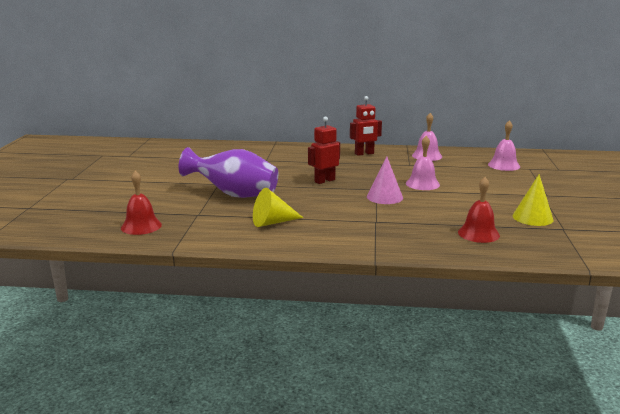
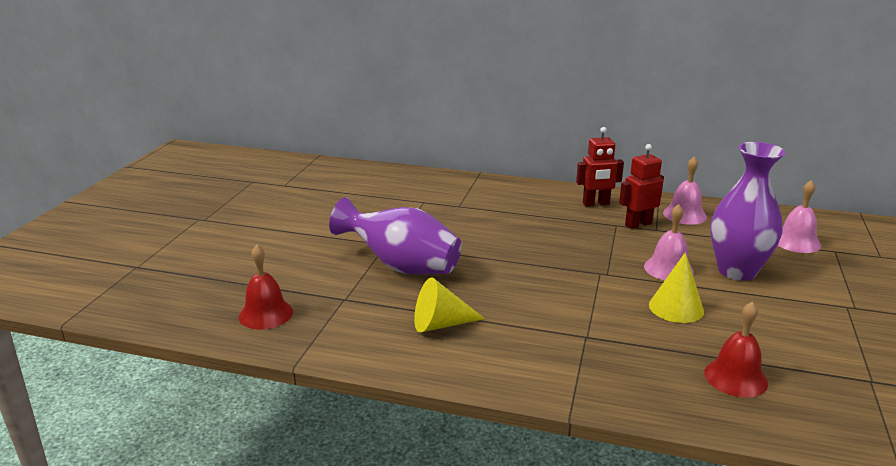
camera: 10 degrees right, 5 degrees up
(324, 181) = (530, 251): red robot -> red robot (638, 224)
(384, 197) = (608, 290): pink cone -> none
(468, 182) = (737, 271): none -> purple vase
(532, 217) = (825, 352): yellow cone -> yellow cone (676, 308)

